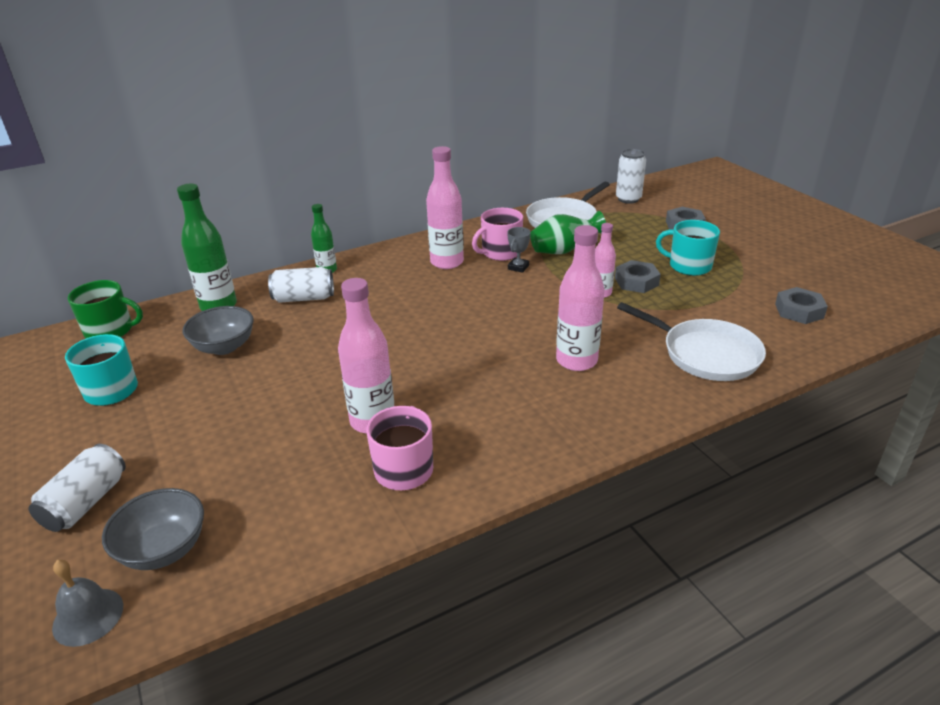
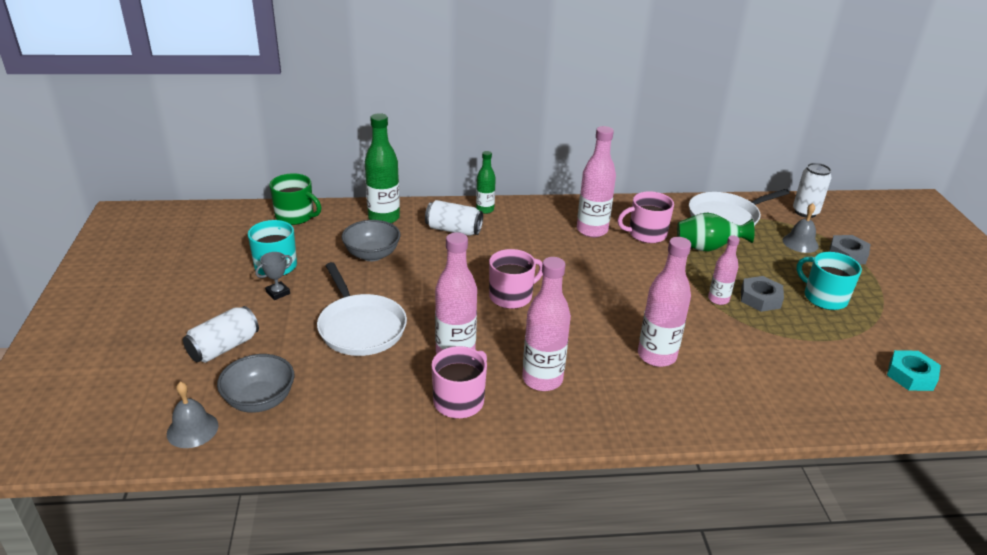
camera: 20 degrees right, 0 degrees up
(401, 346) = (511, 296): none -> pink mug
(479, 418) = (542, 379): none -> pink bottle
(518, 267) = (654, 253): grey trophy -> grey trophy (278, 293)
(640, 225) = (800, 243): none -> grey bell
(706, 354) = (784, 388): white pan -> white pan (360, 327)
(799, 311) = (911, 375): grey nut -> turquoise nut

